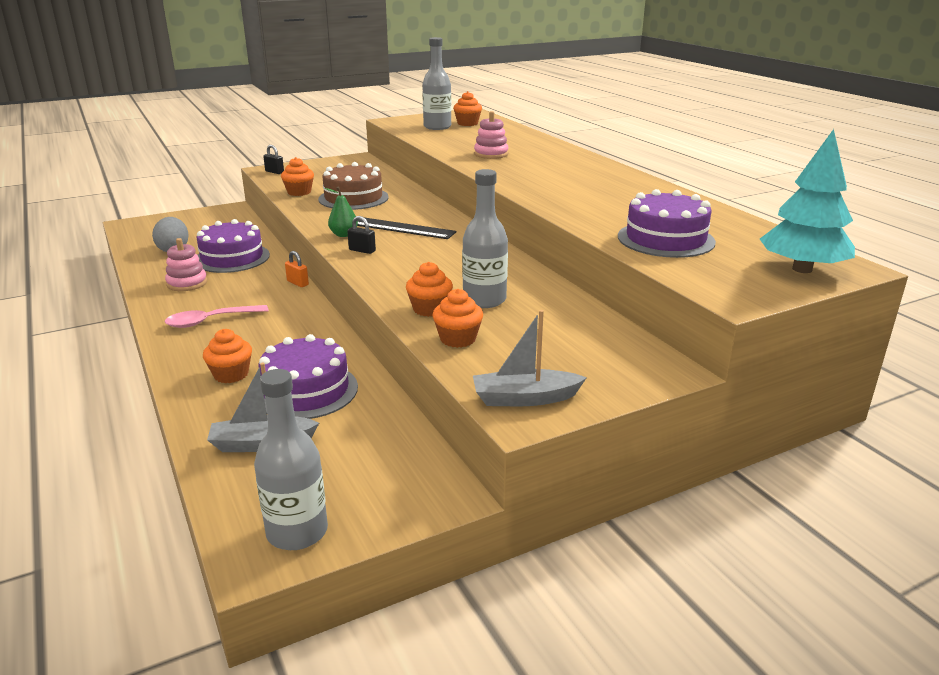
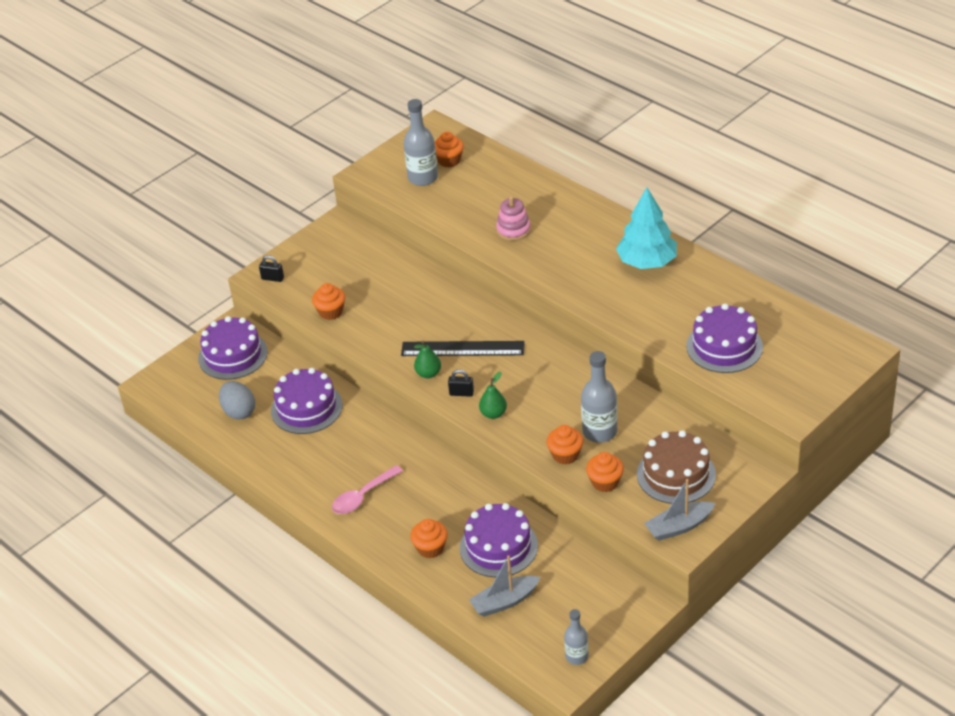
camera: 15 degrees left, 15 degrees up
(187, 283) = (298, 456): pink stacking toy -> none
(211, 221) = (232, 355): none -> purple cake
(297, 283) = (397, 426): orange padlock -> none
(297, 532) = (577, 656): grey bottle -> grey bottle, size x0.61
(353, 198) = (392, 308): brown cake -> brown cake (676, 474)
(380, 268) = (493, 414): none -> green pear
(802, 269) = (829, 362): turquoise tree -> turquoise tree (647, 262)

